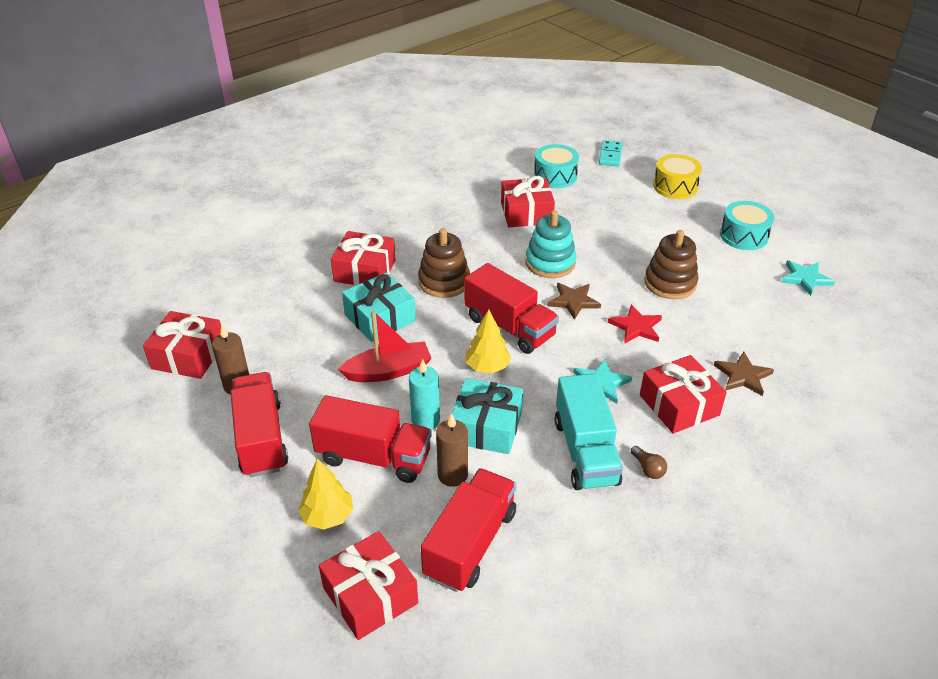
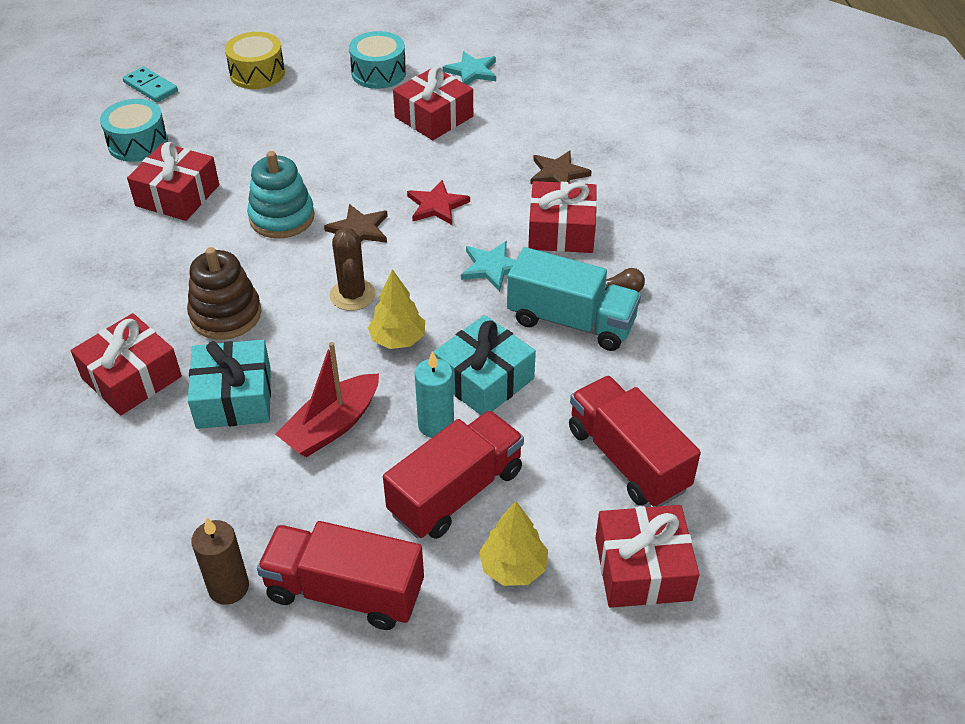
camera: 60 degrees left, 5 degrees up
(188, 356) = (119, 626): red gift -> red gift (434, 117)
(388, 371) = (332, 426): red boat -> red boat turned 150 degrees counterclockwise
(452, 475) = (530, 435): brown candle -> none
(509, 327) = (352, 295): red truck -> brown cactus
(670, 283) = (397, 152): brown stacking toy -> none

